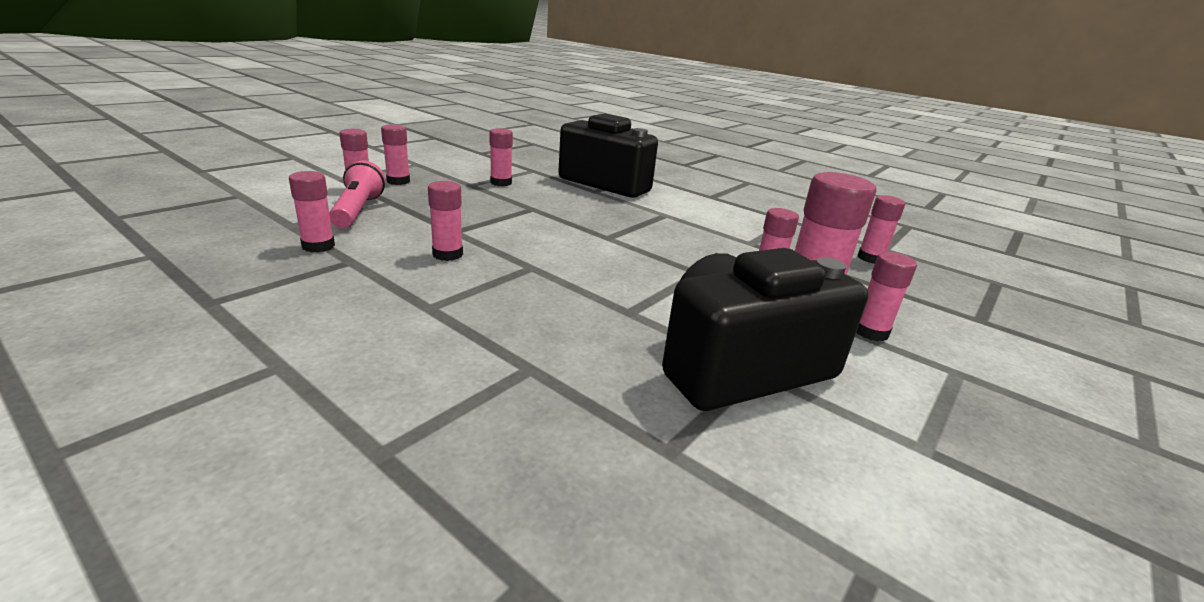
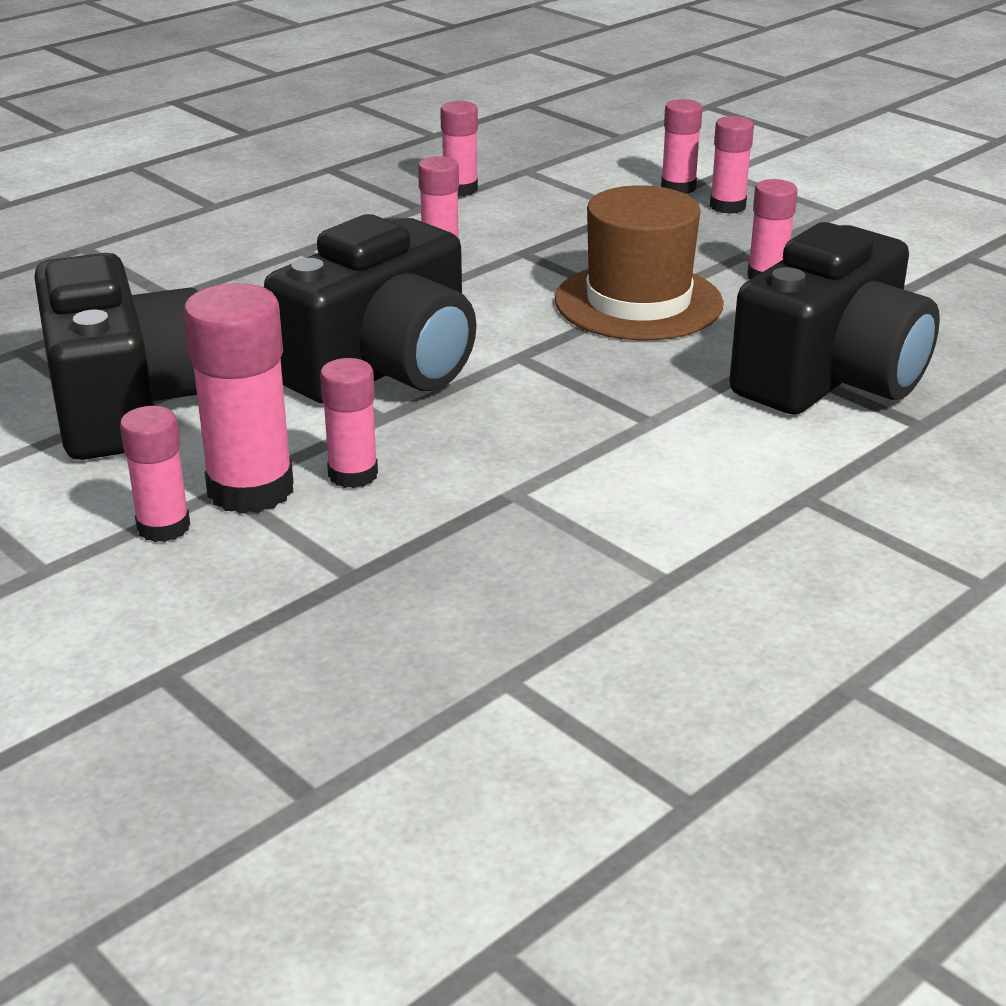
camera: 100 degrees right, 5 degrees up
(358, 210) = (584, 195): pink flashlight -> none
(534, 208) = (638, 302): none -> brown hat
(638, 272) = (384, 368): none -> black camera
(870, 258) = (443, 632): pink glue stick -> none

